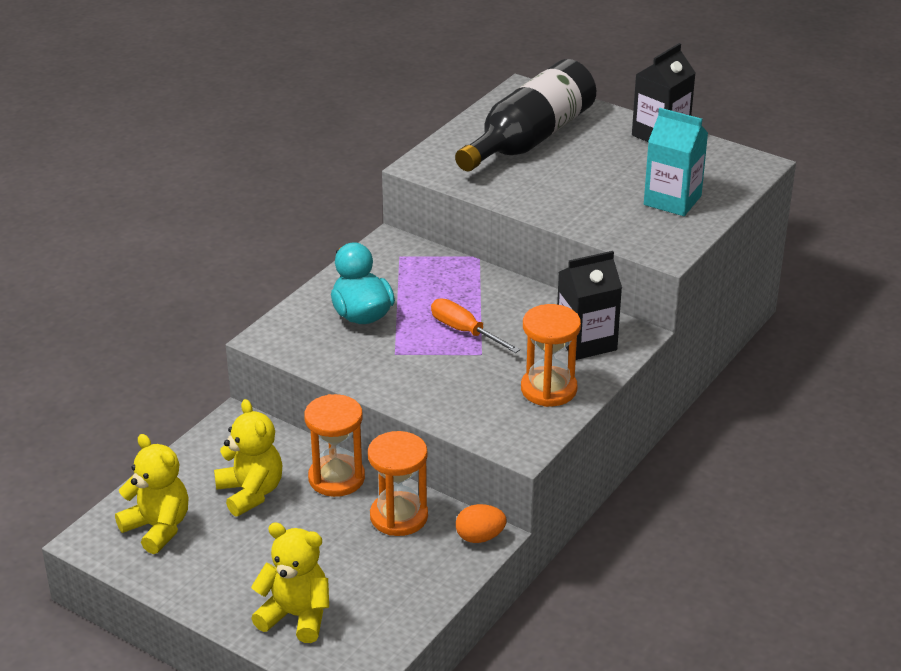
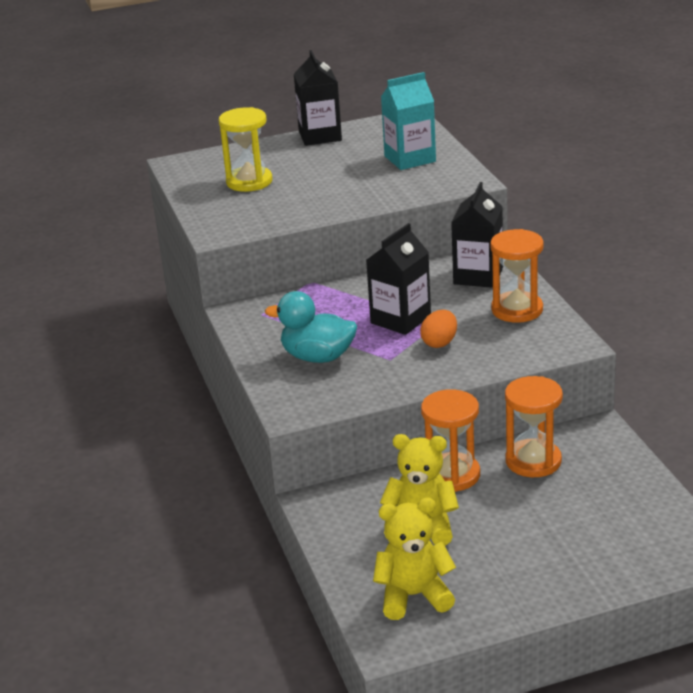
camera: 50 degrees left, 5 degrees down
(296, 616) = (606, 556): yellow teddy bear -> none
(464, 331) = (400, 319): orange screwdriver -> black carton
(480, 537) = (597, 432): orange egg -> orange egg (439, 343)
(530, 139) = (249, 182): black bottle -> yellow hourglass

